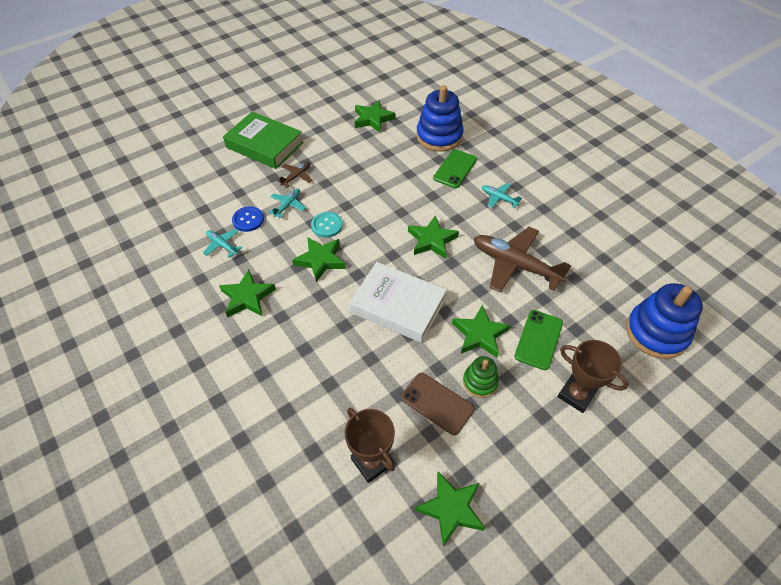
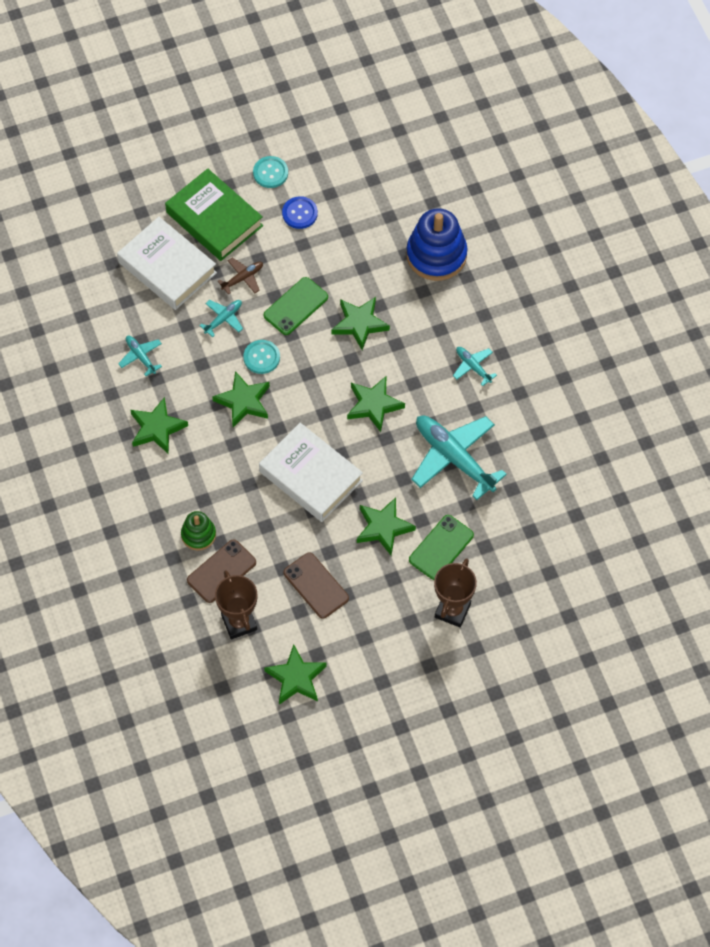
camera: 15 degrees right, 10 degrees up
(233, 181) = (167, 267): none -> white book
(248, 220) = (174, 329): blue button -> blue button (299, 213)
(300, 112) = (270, 173): none -> turquoise button
(339, 412) = (221, 571): none -> brown phone
(373, 119) = (361, 206): green star -> green star (359, 324)
(455, 169) = (437, 311): green phone -> green phone (295, 306)
(480, 382) = (364, 575): green stacking toy -> green stacking toy (198, 535)
(515, 265) = (454, 458): brown plane -> turquoise plane
(576, 395) = (452, 610): brown trophy -> brown trophy turned 60 degrees clockwise
(656, 332) = (566, 570): blue stacking toy -> none

